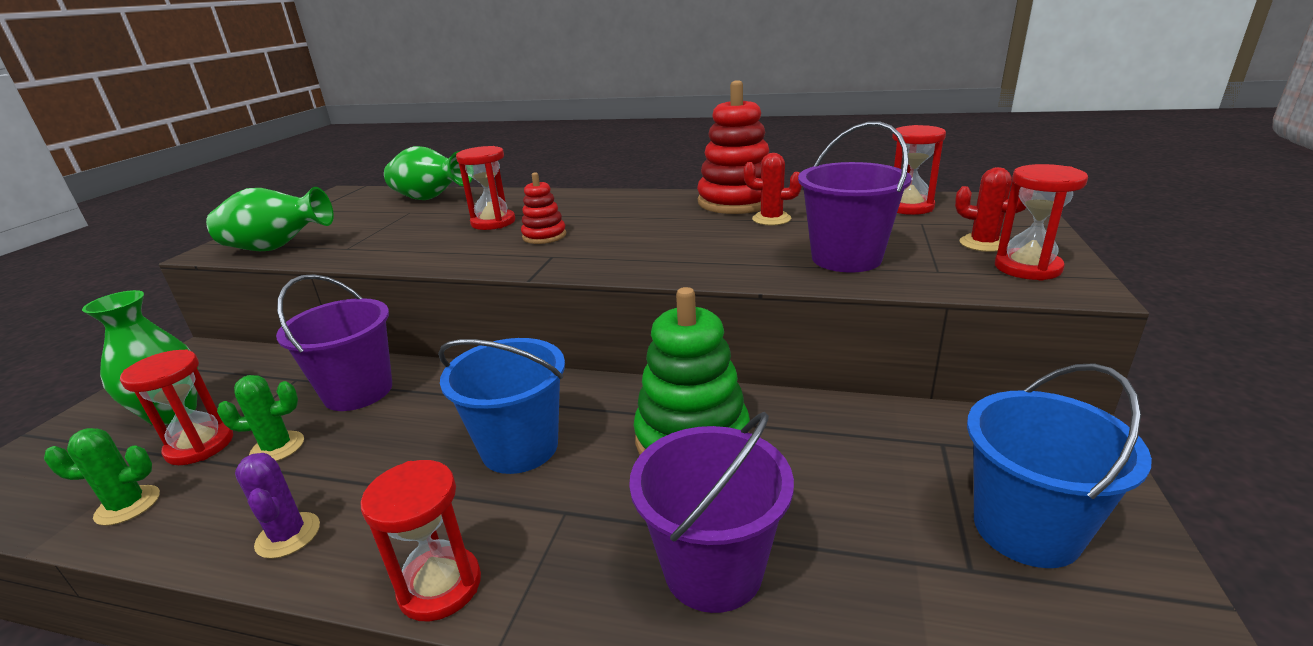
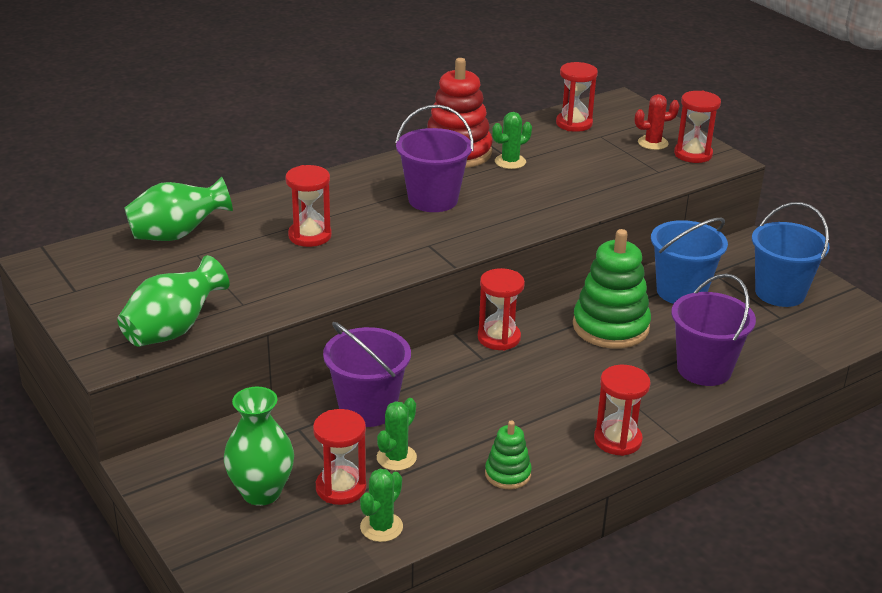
camera: 50 degrees left, 5 degrees up
(288, 535) = (507, 474): purple cactus -> green stacking toy
(520, 447) = (536, 377): blue bucket -> blue bucket (681, 291)
(544, 236) = (384, 232): red stacking toy -> none
(566, 389) = (499, 338): none -> red hourglass
(771, 219) = (510, 162): red cactus -> green cactus
(846, 258) = (604, 179): purple bucket -> purple bucket (433, 200)

